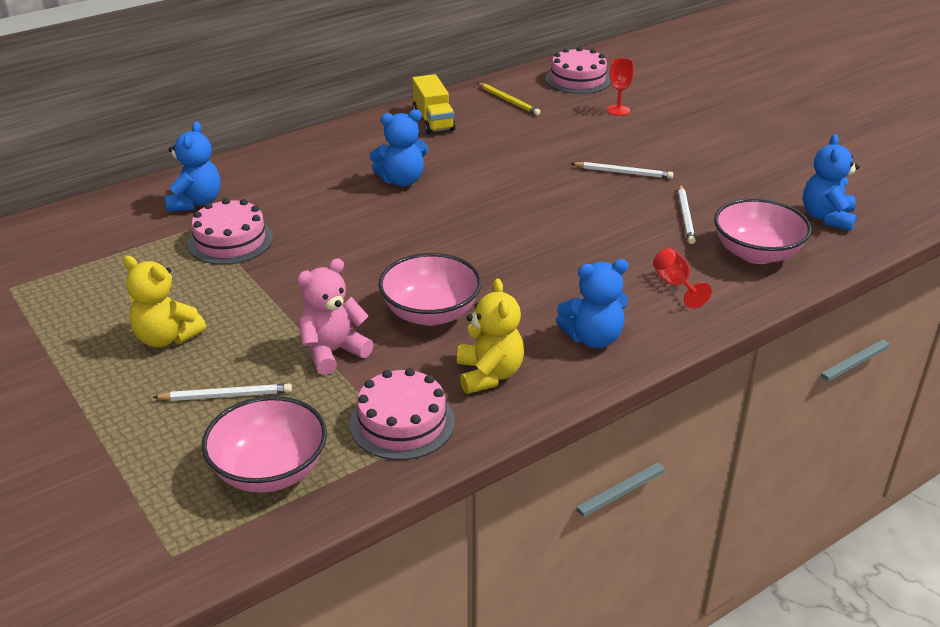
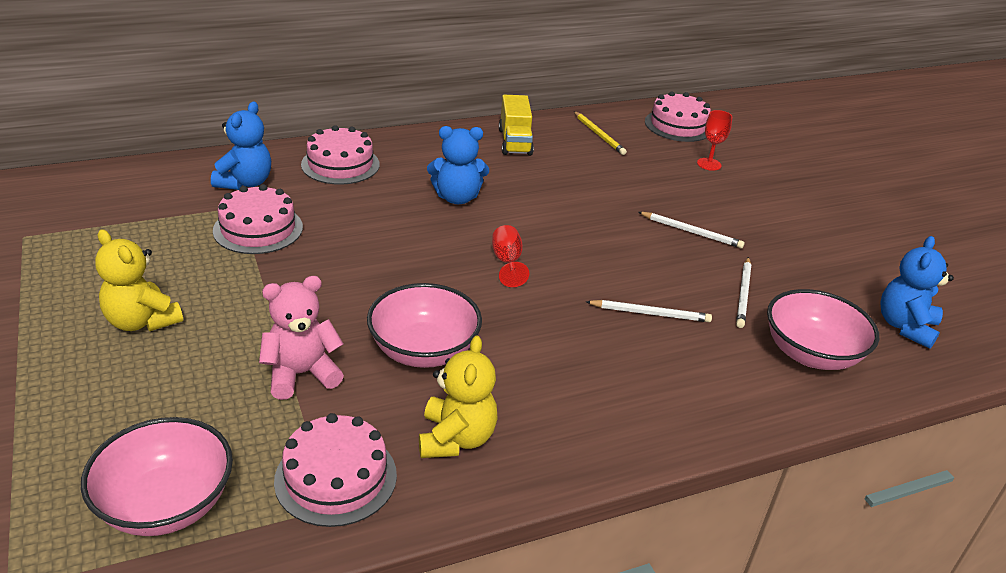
camera: 10 degrees right, 0 degrees up
(226, 395) = (167, 401): white pencil -> white pencil (650, 313)
(278, 170) = (340, 164): none -> pink cake
(593, 338) = (590, 418): blue teddy bear -> none
(675, 285) = (705, 373): red goblet -> red goblet (507, 262)

